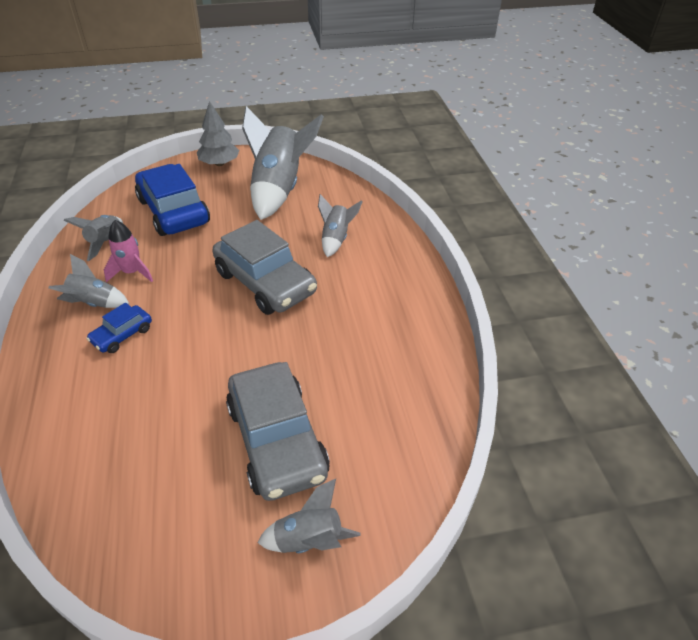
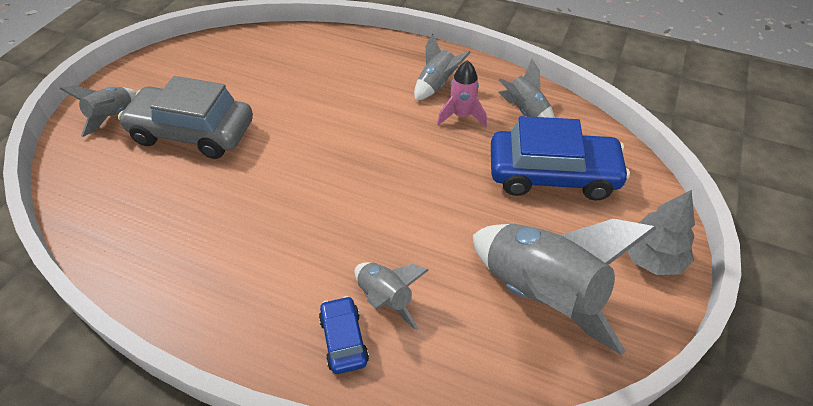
camera: 125 degrees right, 5 degrees up
(122, 335) = (381, 90): blue car -> blue car (343, 340)
(265, 282) = (365, 199): grey car -> none

